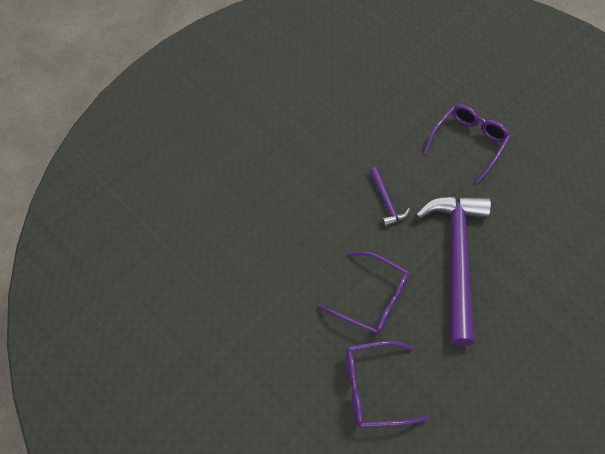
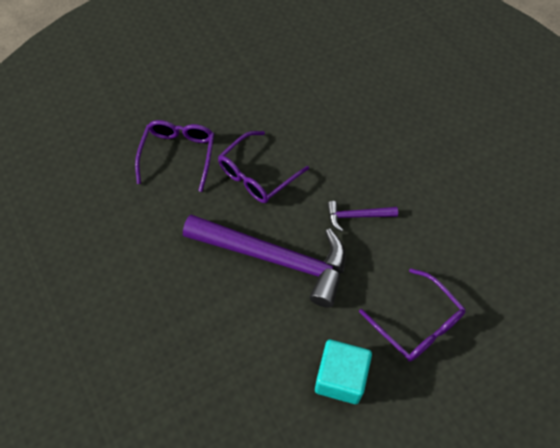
camera: 105 degrees right, 0 degrees up
(537, 186) = (340, 378): none -> turquoise cube

